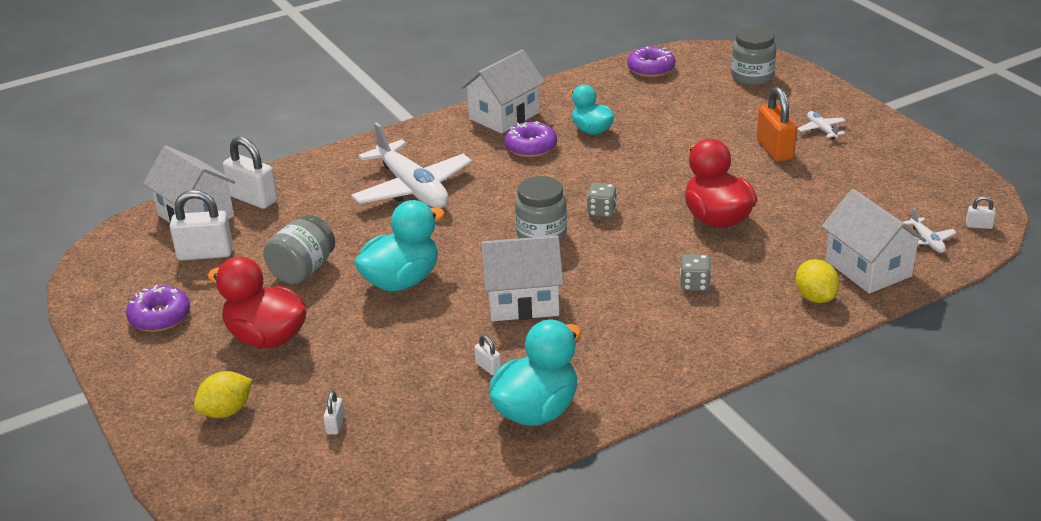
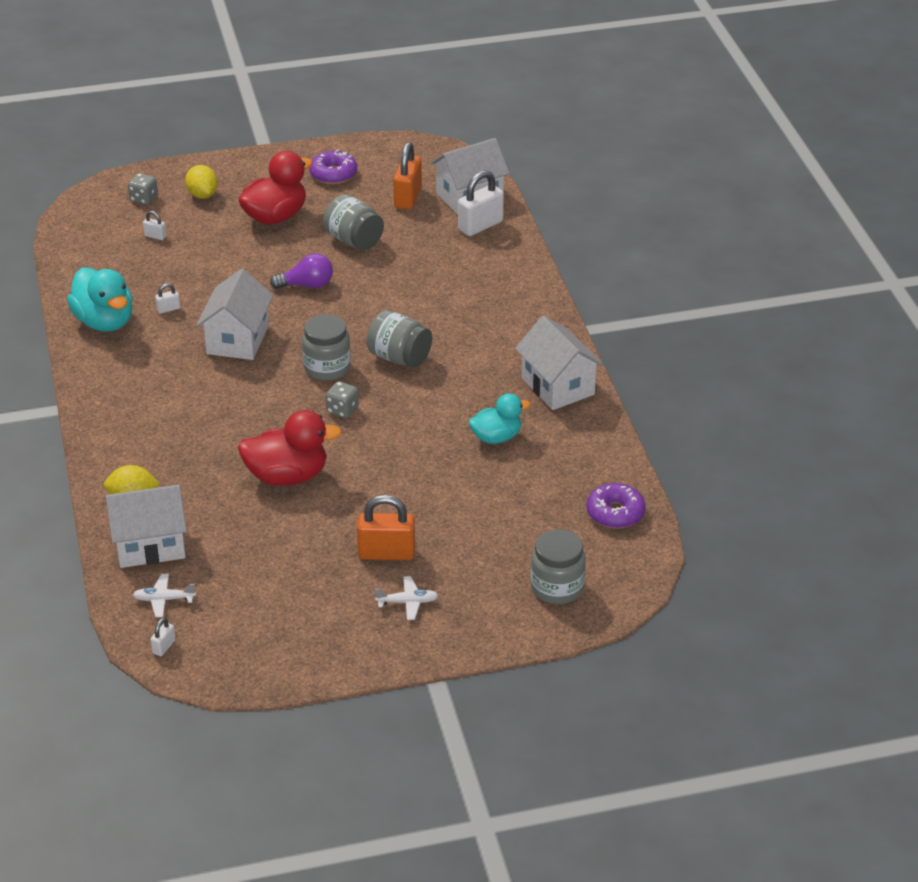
camera: 105 degrees right, 5 degrees up
(205, 254) = (407, 198): white padlock -> orange padlock
(401, 281) = (307, 285): turquoise duck -> purple light bulb
(412, 189) = (447, 310): white plane -> none
(503, 198) = (399, 358): none -> grey jar
(531, 147) = (484, 391): purple donut -> none
(694, 284) = (197, 435): grey dice -> grey dice (144, 199)

